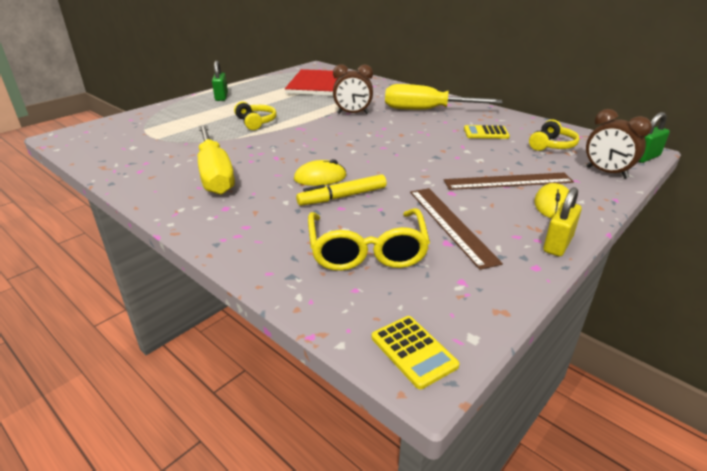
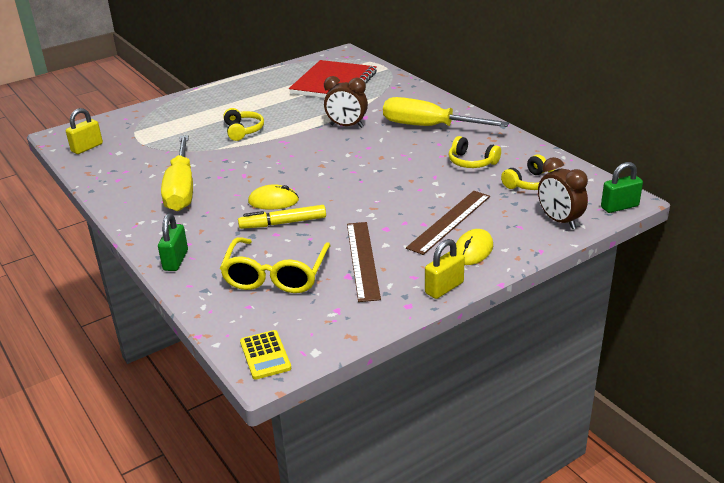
camera: 15 degrees right, 0 degrees up
(96, 145) = (87, 148): none -> yellow padlock
(221, 97) = (222, 94): green padlock -> green padlock (176, 260)
(486, 133) = (471, 162): yellow calculator -> yellow headphones
(508, 181) = (449, 221): brown ruler -> brown ruler turned 60 degrees counterclockwise

